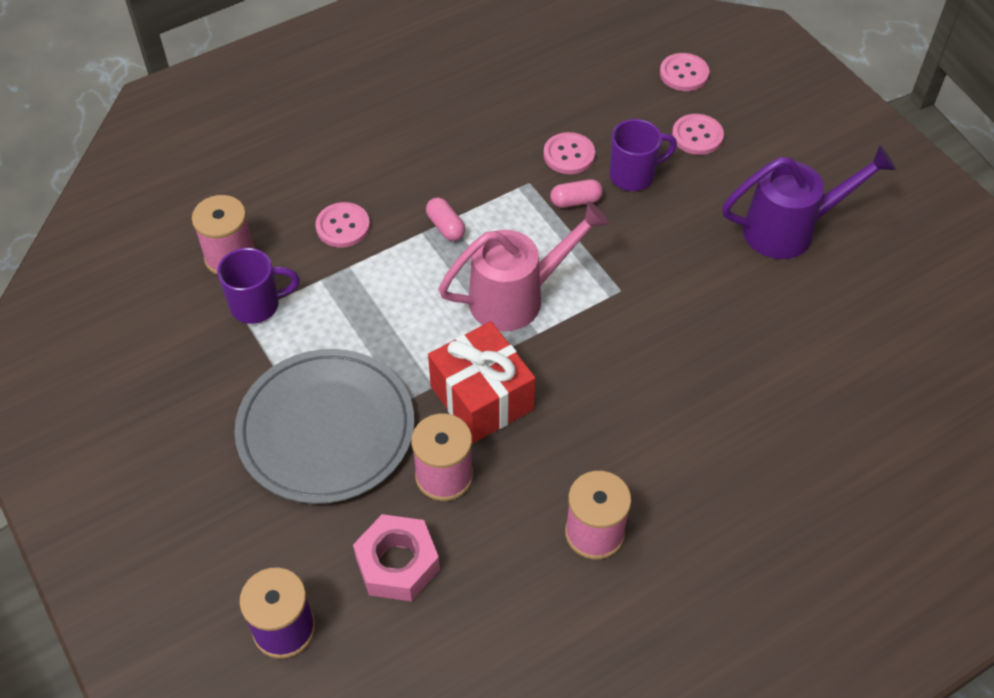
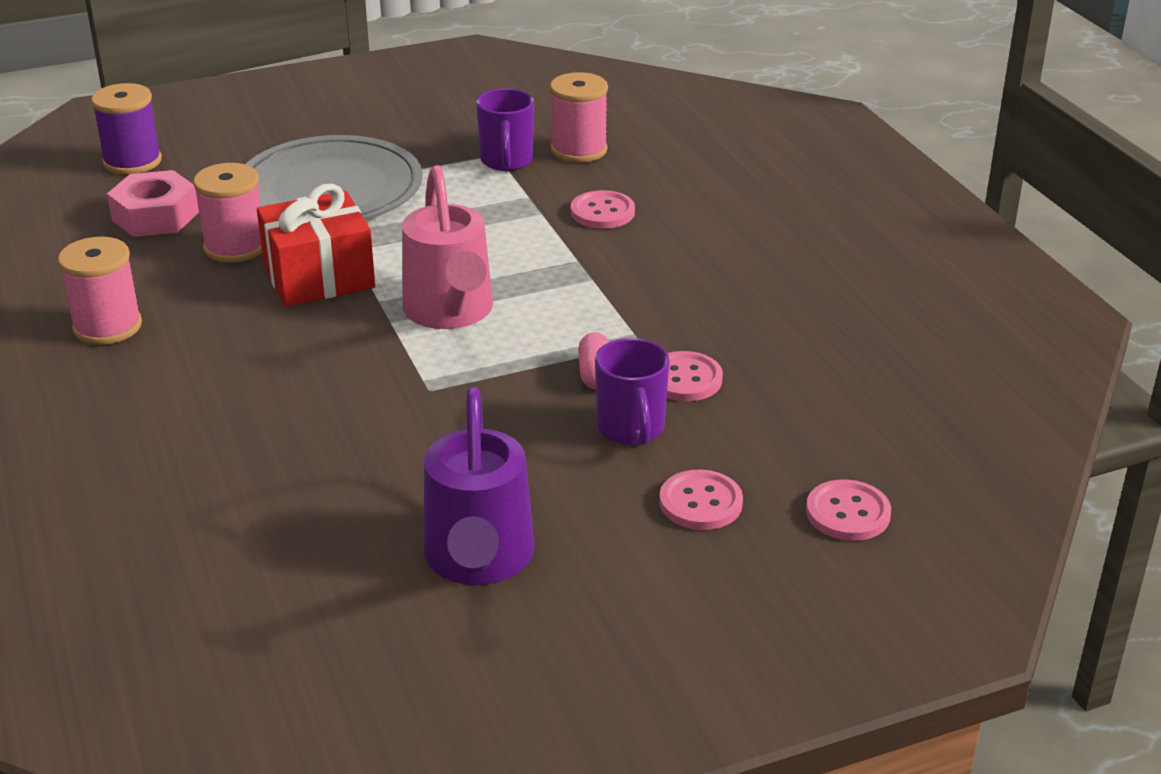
camera: 100 degrees right, 20 degrees down
(445, 226) = (581, 275): pink capsule -> none

